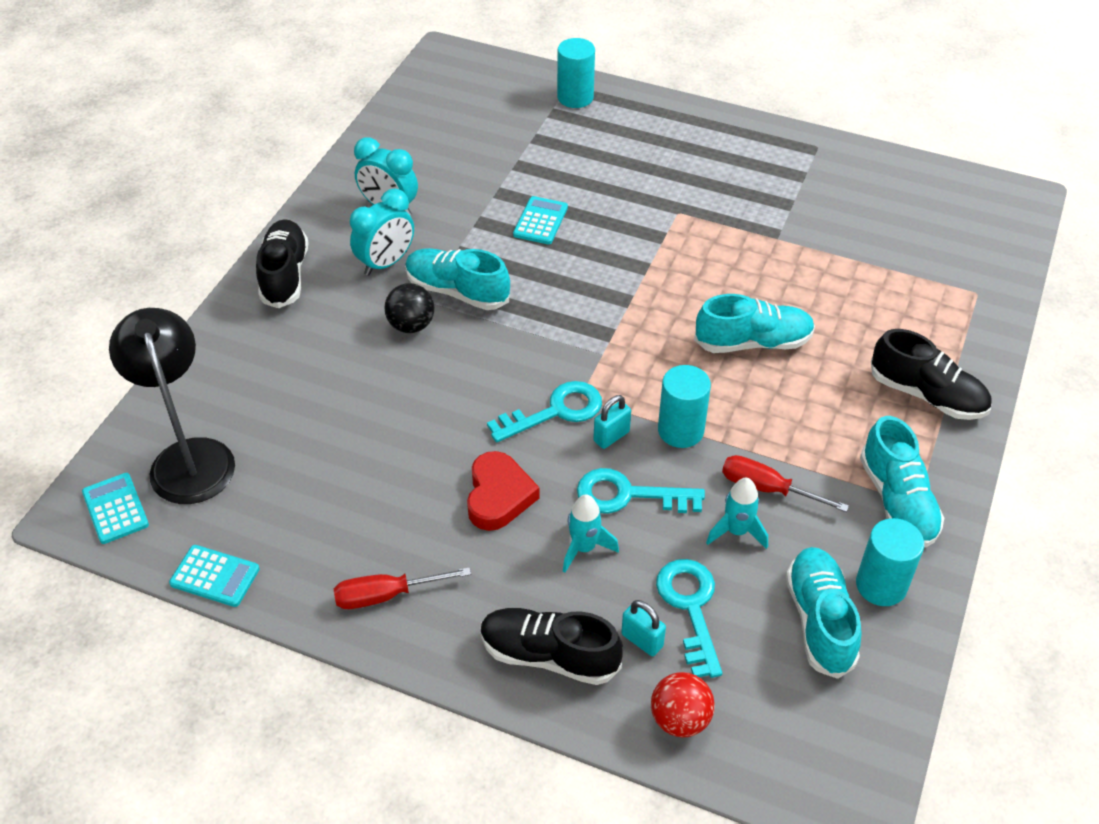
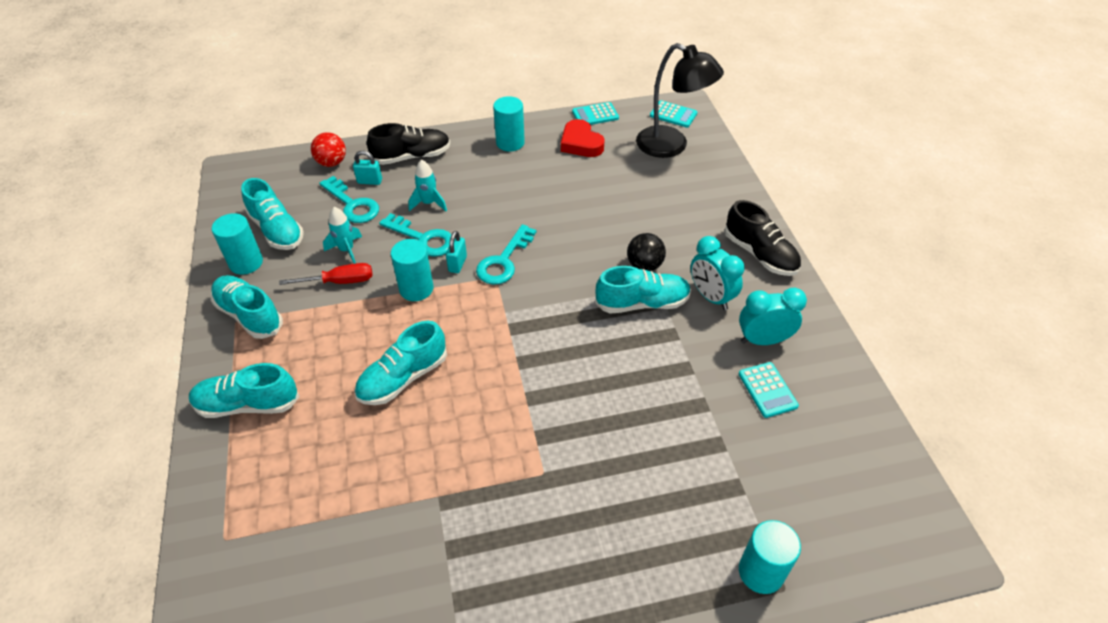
camera: 145 degrees right, 0 degrees up
(386, 263) = (711, 297): turquoise clock -> turquoise clock turned 45 degrees counterclockwise
(386, 595) = (510, 143): red screwdriver -> turquoise cylinder
(498, 496) = (496, 204): red heart -> red heart (581, 143)
(540, 221) = (645, 395): turquoise calculator -> turquoise calculator (767, 390)
(628, 495) = (423, 238): turquoise key -> turquoise key turned 60 degrees clockwise
(927, 395) = (248, 404): black shoe -> turquoise shoe

